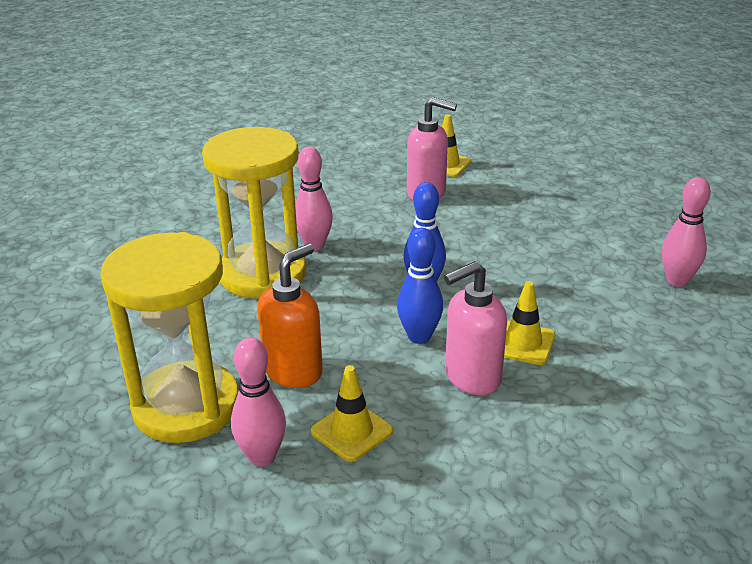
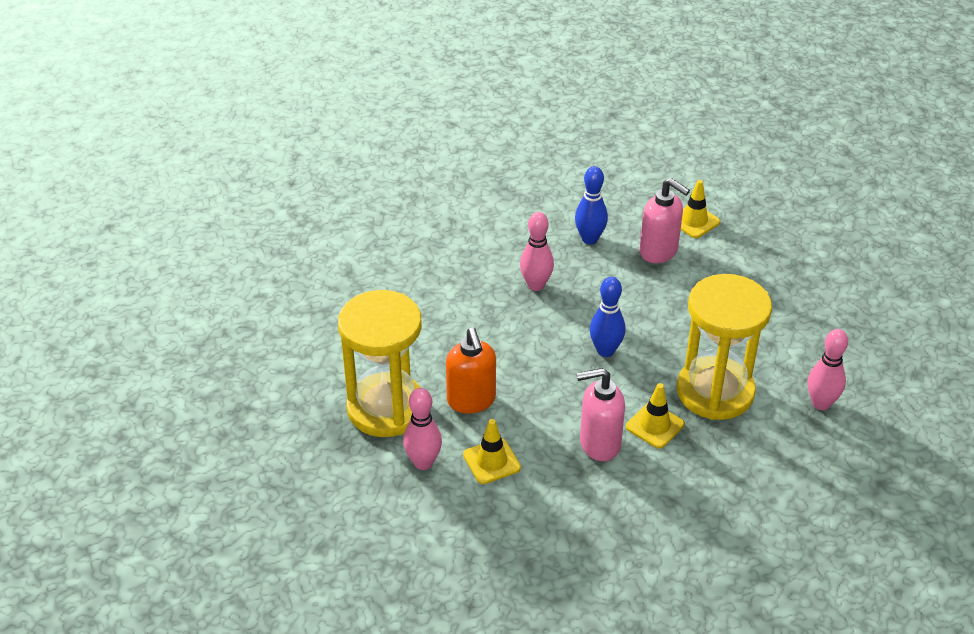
camera: 20 degrees right, 10 degrees up
(263, 274) = (483, 304): yellow hourglass -> yellow hourglass (715, 391)
(294, 371) = (471, 401): orange soap dispenser -> orange soap dispenser turned 105 degrees clockwise
(419, 337) = (578, 397): blue bowling pin -> blue bowling pin (589, 239)

